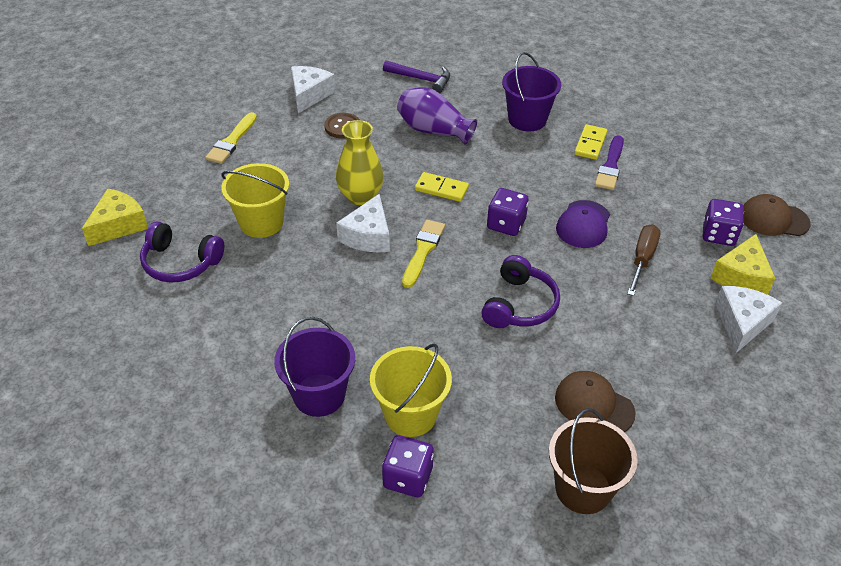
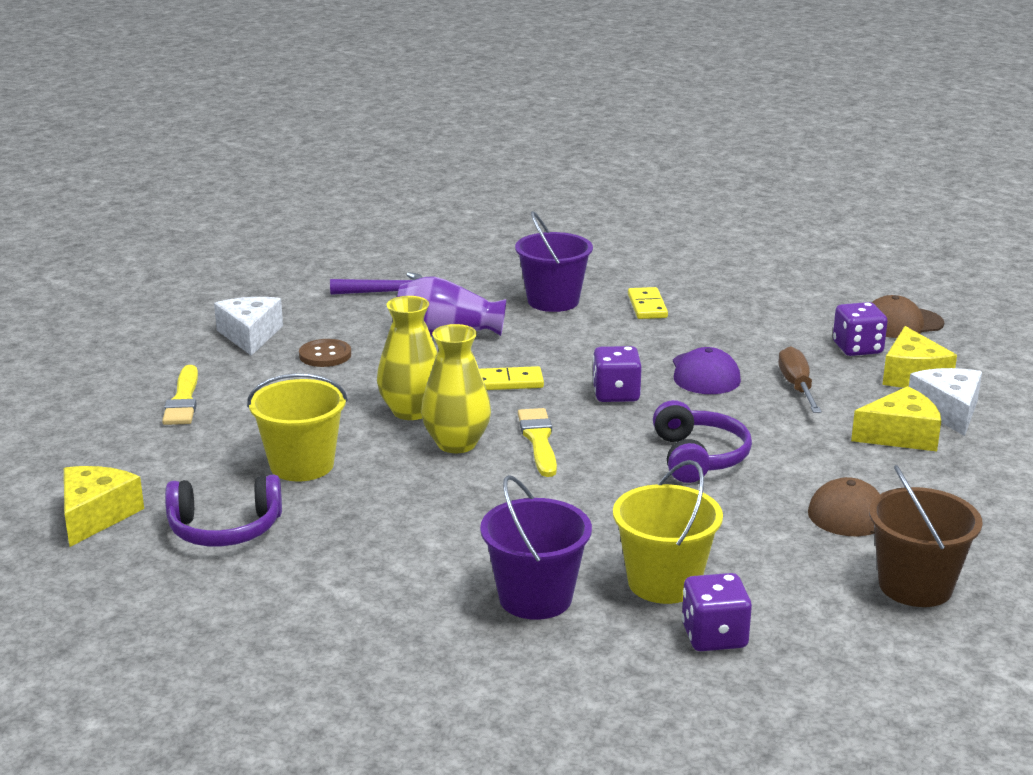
camera: 25 degrees left, 20 degrees down
(368, 236) = (456, 444): white cheese -> yellow vase
(610, 166) = (687, 319): purple brush -> none
(685, 335) = (900, 435): none -> yellow cheese

